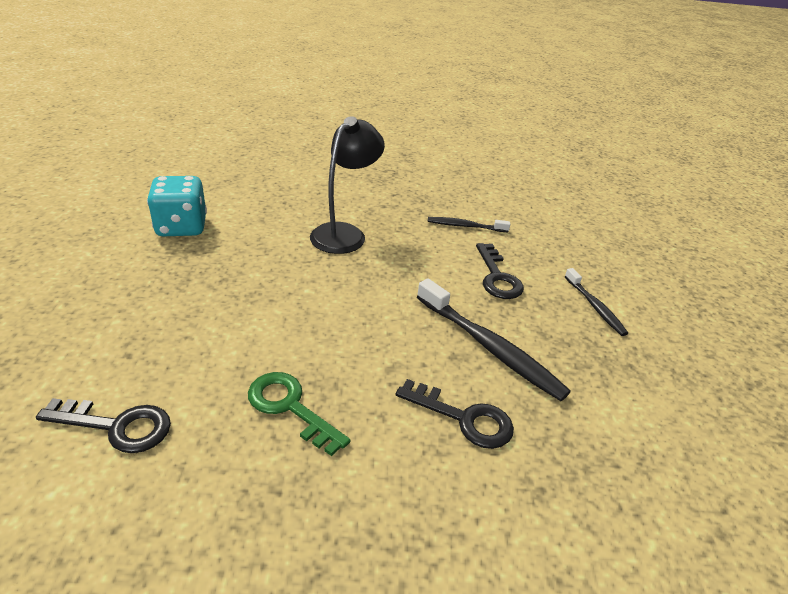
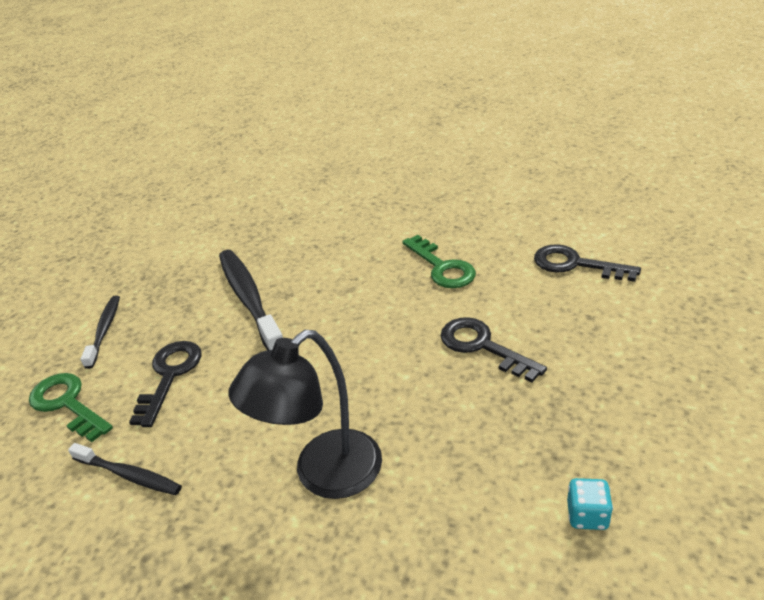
camera: 155 degrees left, 0 degrees up
(181, 227) = (587, 515): turquoise dice -> turquoise dice, size x0.48
(464, 418) = (312, 252): black key -> black key (482, 346)
(552, 256) = (67, 404): none -> green key

